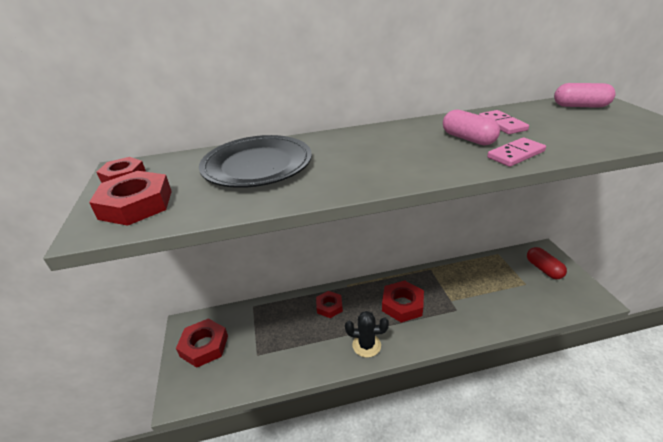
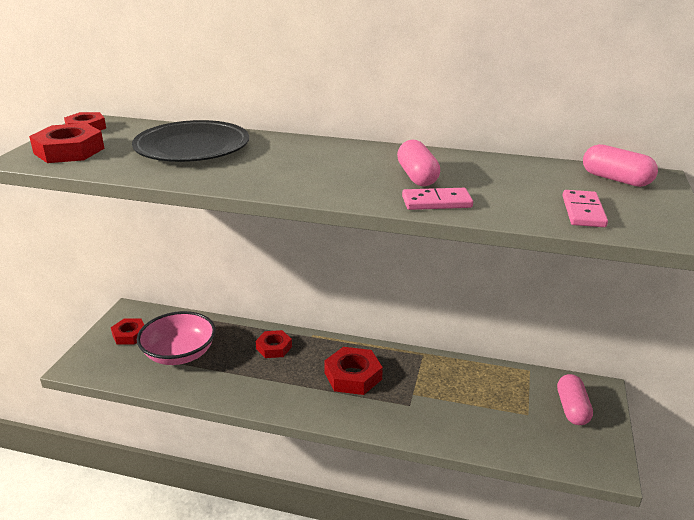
camera: 25 degrees right, 5 degrees down
(204, 346) = (129, 335): red nut -> red nut, size x0.65
(261, 344) = (179, 354): none -> pink bowl
(366, 345) = (277, 396): black cactus -> none
(501, 124) = (481, 173): pink domino -> pink domino (583, 211)
(543, 269) = (572, 409): red capsule -> pink capsule

